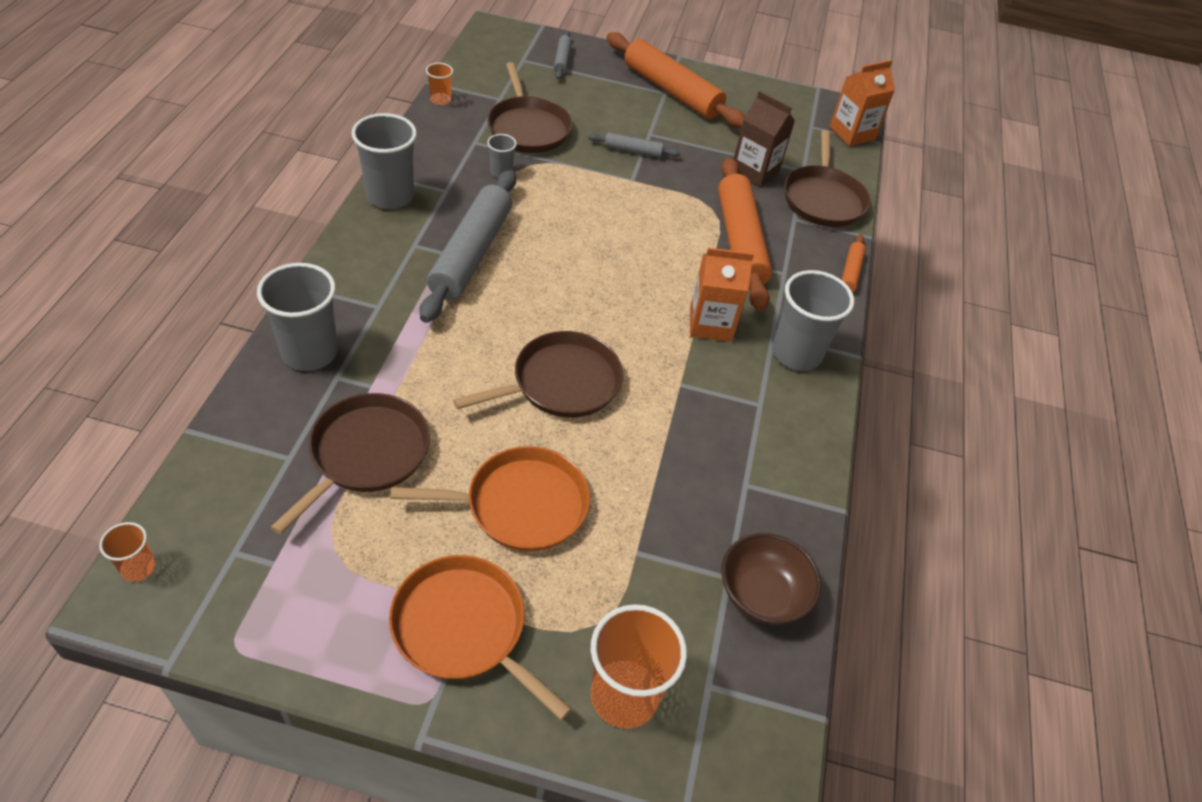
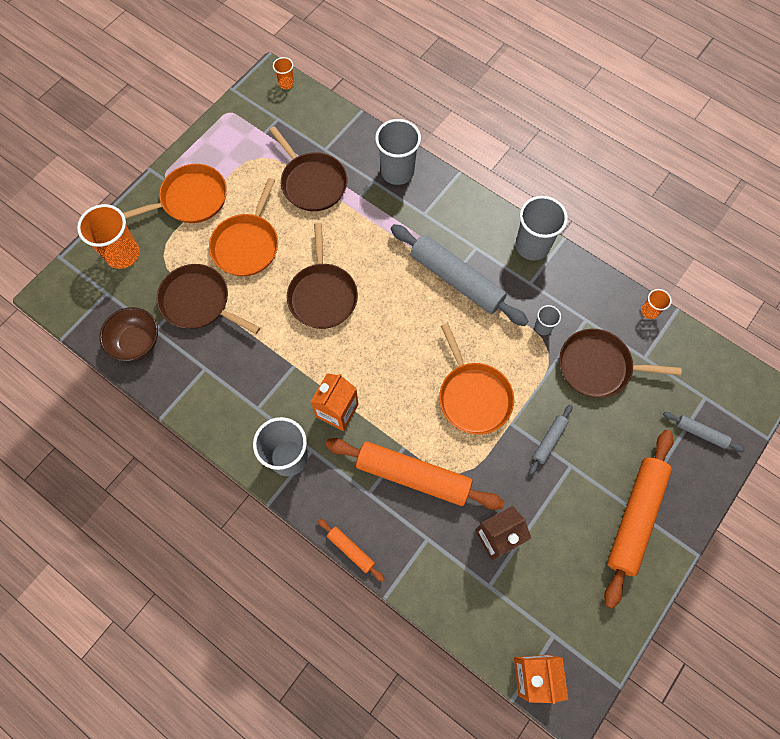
camera: 120 degrees right, 20 degrees up
(619, 212) = (473, 396): none -> orange pan
(671, 91) = (635, 517): orange rolling pin -> orange rolling pin turned 45 degrees counterclockwise
(823, 199) = (445, 581): brown pan -> brown pan (199, 302)

